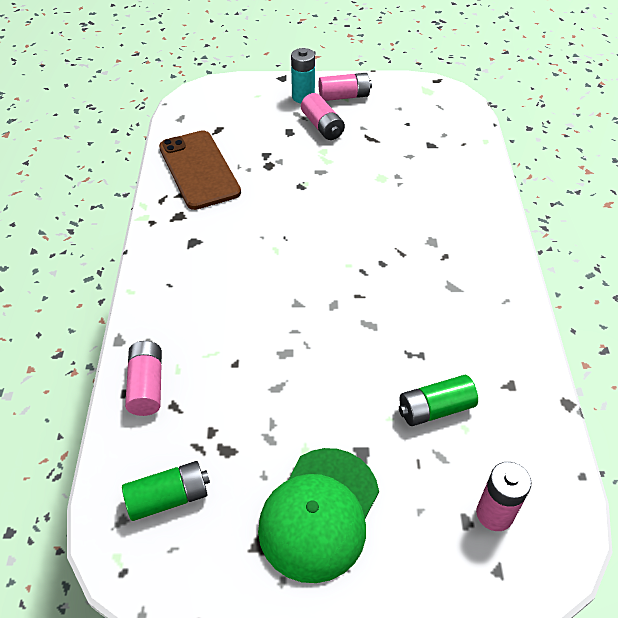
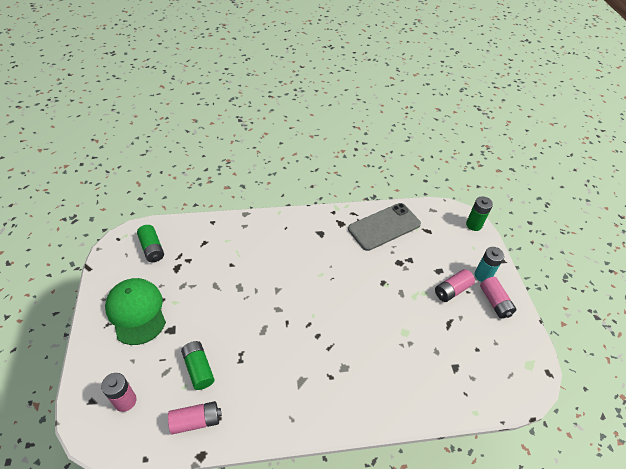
camera: 80 degrees right, 0 degrees up
(147, 386) = (216, 230): pink battery -> pink battery (196, 421)
(199, 170) = (384, 226): brown phone -> grey phone
(219, 87) = (473, 225): none -> green battery
(319, 513) = (136, 311): green cap -> green cap turned 45 degrees clockwise

